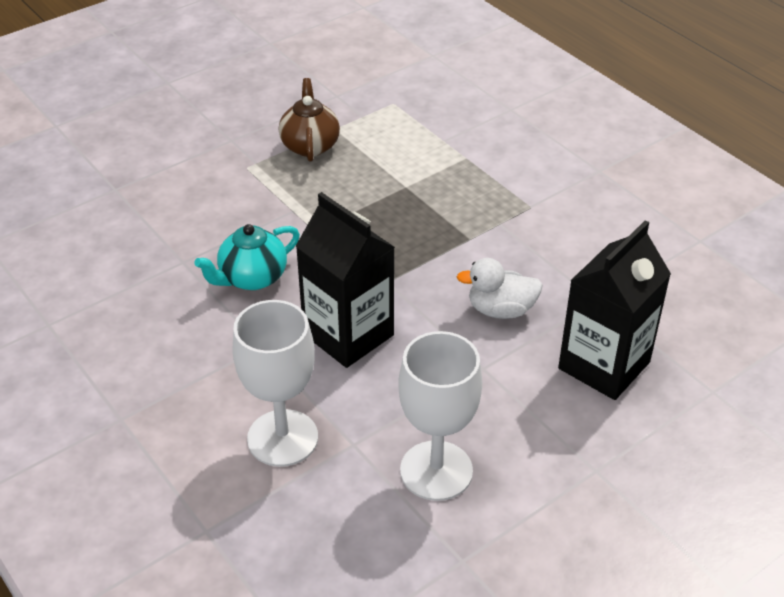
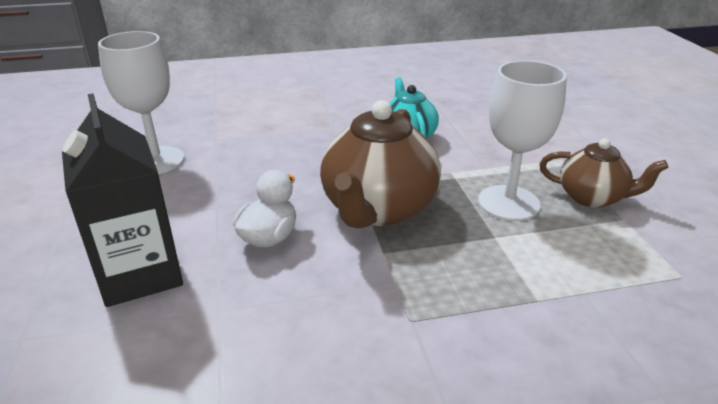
camera: 115 degrees right, 10 degrees down
(282, 438) = (248, 120): white goblet -> white goblet (508, 203)
(348, 335) = (313, 159): black carton -> none
(410, 259) = (378, 209): none -> brown teapot

